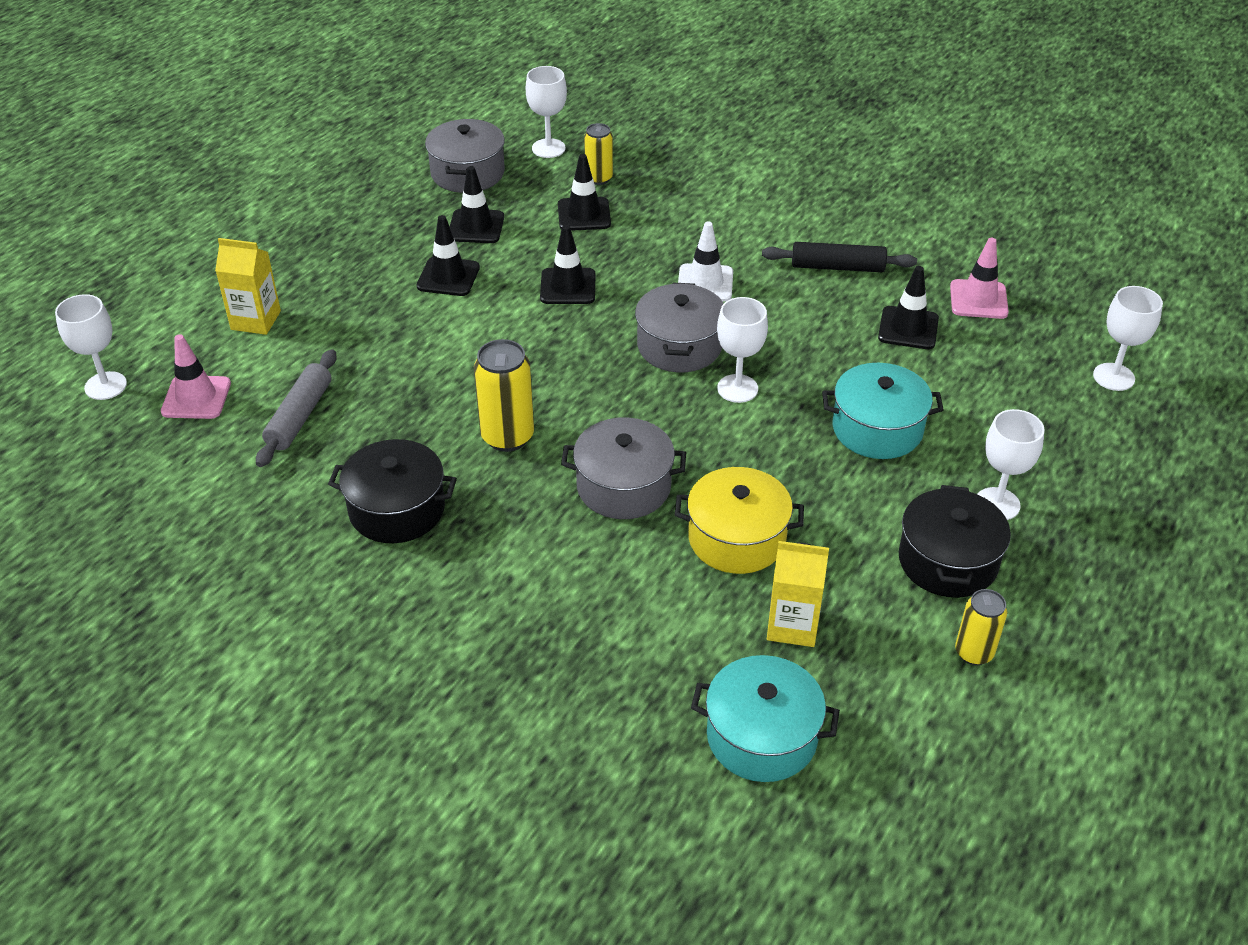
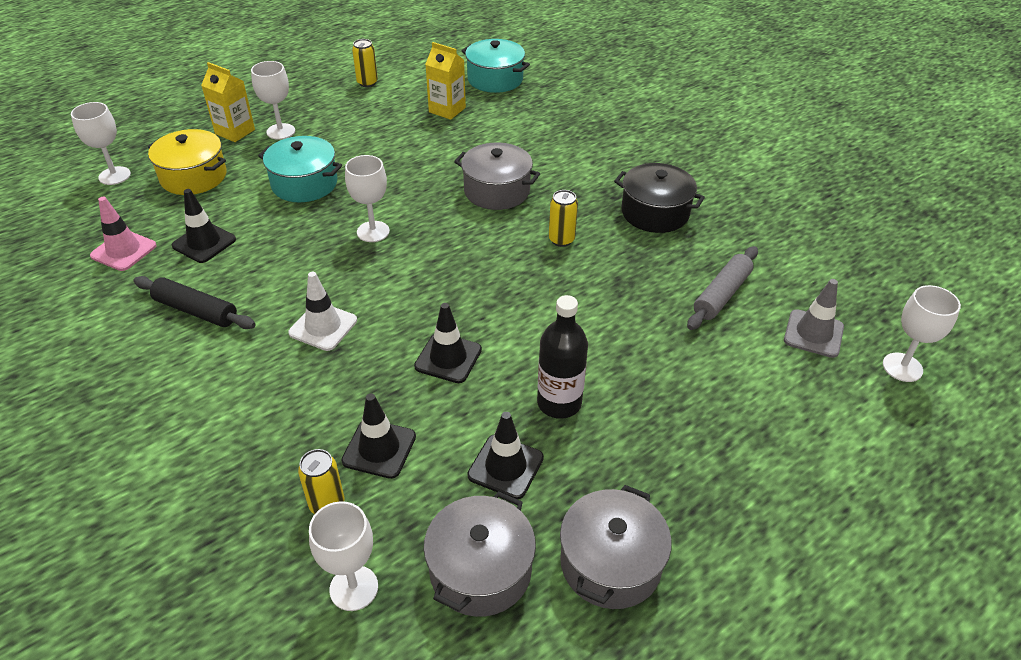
camera: 160 degrees left, 0 degrees up
(196, 398) = (813, 334): pink traffic cone -> grey traffic cone
(256, 320) = (763, 403): yellow carton -> yellow carton (235, 132)
(448, 277) = (559, 403): black traffic cone -> black bottle
(507, 437) = (561, 240): yellow can -> yellow can, size x0.64
(679, 346) = (390, 275): grey pot -> grey pot (610, 563)
(737, 538) = (446, 150): yellow pot -> yellow pot (193, 177)
(947, 561) = (339, 115): black pot -> none

